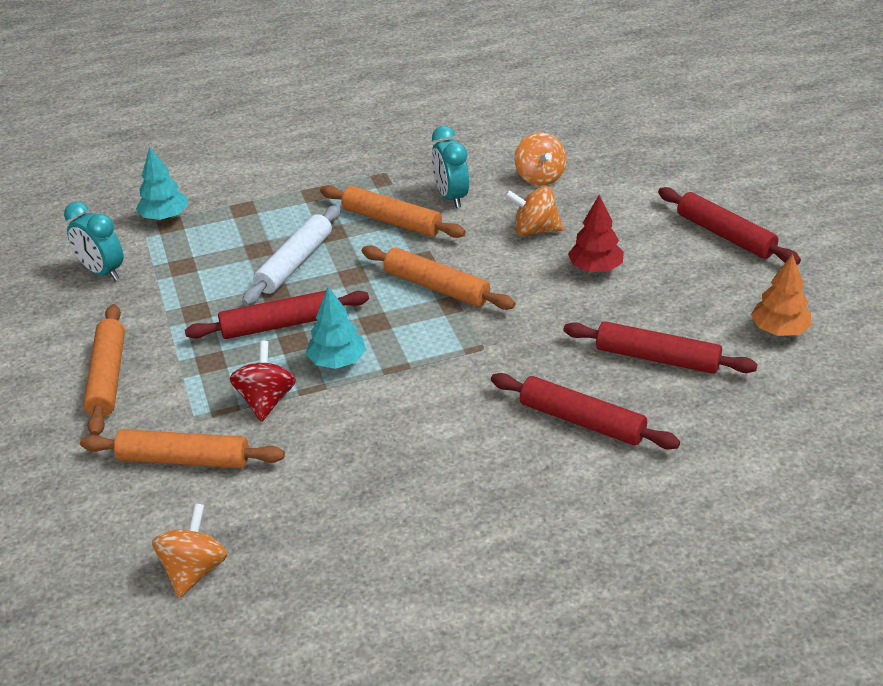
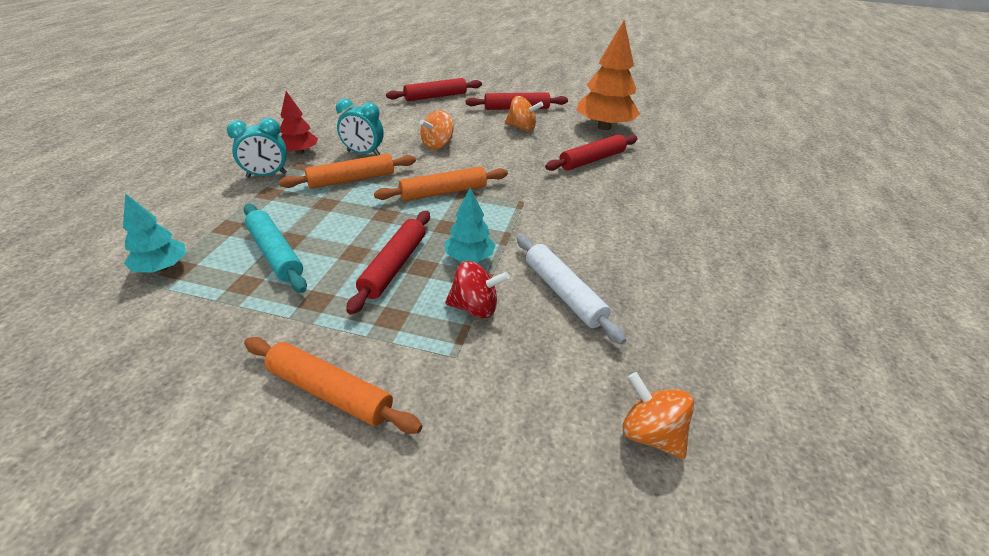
camera: 60 degrees left, 0 degrees up
(102, 272) = (170, 335): turquoise clock -> turquoise clock (266, 175)
(184, 460) = (501, 384): orange rolling pin -> none
(233, 254) = (275, 254): none -> turquoise rolling pin
(266, 401) = (475, 308): red spinning top -> red spinning top turned 150 degrees clockwise
(294, 263) = (333, 231): white rolling pin -> white rolling pin (563, 293)
(540, 177) = (392, 125): orange spinning top -> orange spinning top (521, 128)
(582, 421) = (623, 199): red rolling pin -> red rolling pin (435, 96)
(595, 268) = (496, 144): red tree -> red tree (300, 152)
(779, 330) = (604, 127): orange tree -> orange tree, size x1.83

